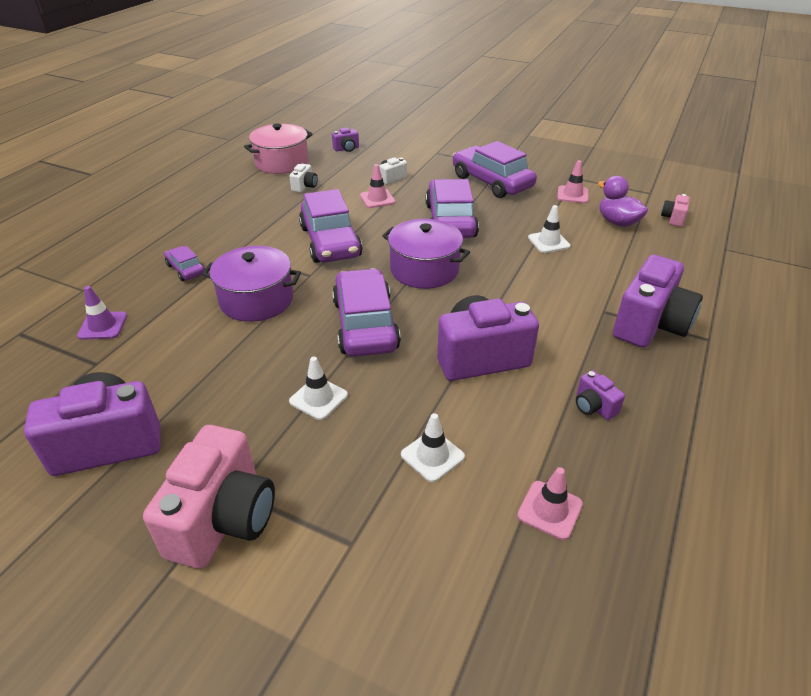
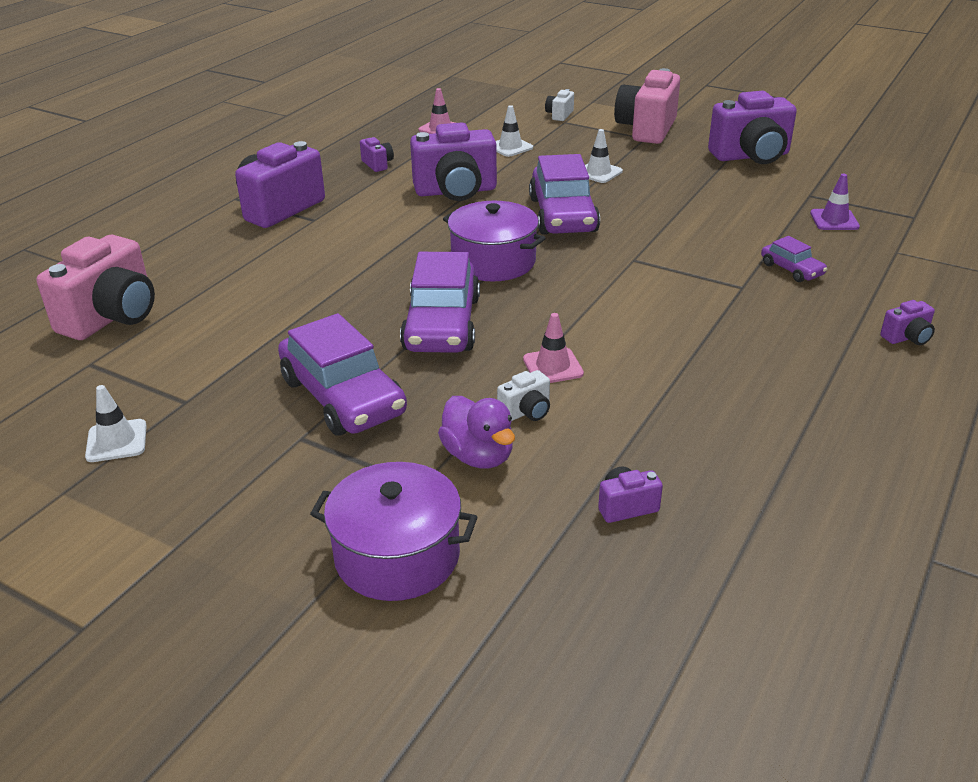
camera: 175 degrees left, 5 degrees down
(149, 221) = (907, 338): none -> purple camera
(256, 300) = (685, 237): purple pot -> purple pot (397, 555)
(282, 163) = (757, 465): pink pot -> none
(305, 187) = (686, 397): white camera -> white camera (559, 115)
(330, 242) = (616, 298): purple car -> none
(548, 242) = (319, 289): white traffic cone -> white traffic cone (116, 441)
(572, 195) = (222, 364): pink traffic cone -> none
(617, 222) = (198, 314): purple duck -> purple duck (478, 456)
(673, 218) = (112, 317): pink camera -> pink camera, size x2.23

